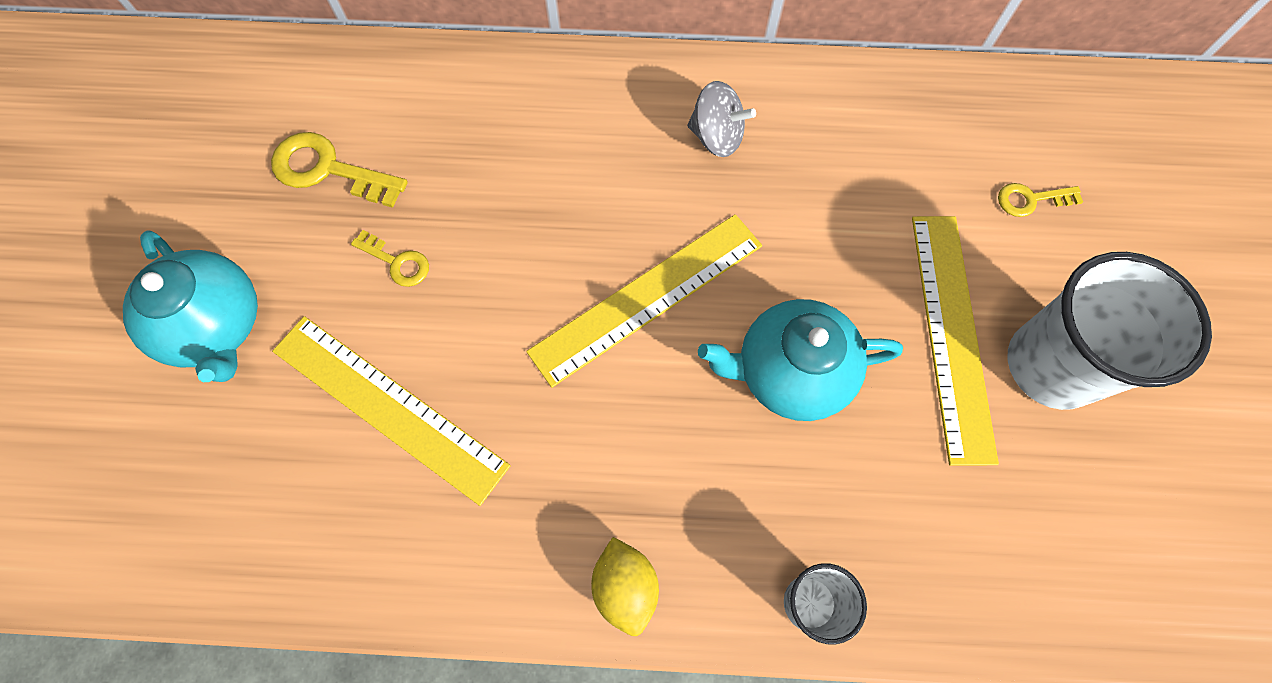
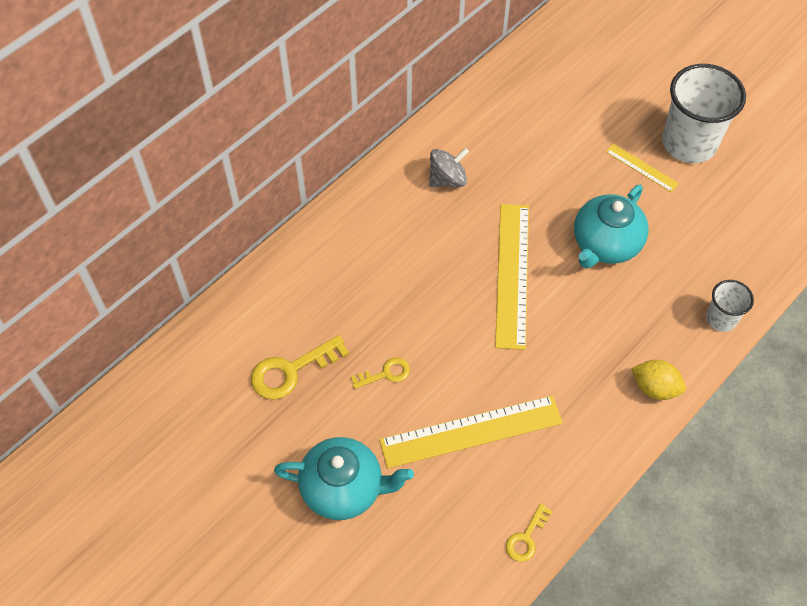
camera: 50 degrees left, 10 degrees down
(951, 334) = (641, 168): yellow ruler -> yellow ruler, size x0.49
(1030, 199) = (602, 84): yellow key -> yellow key (526, 538)

